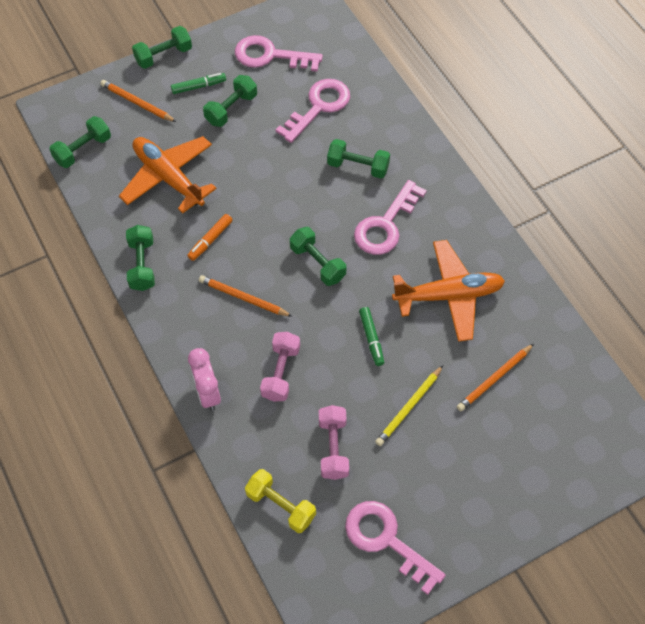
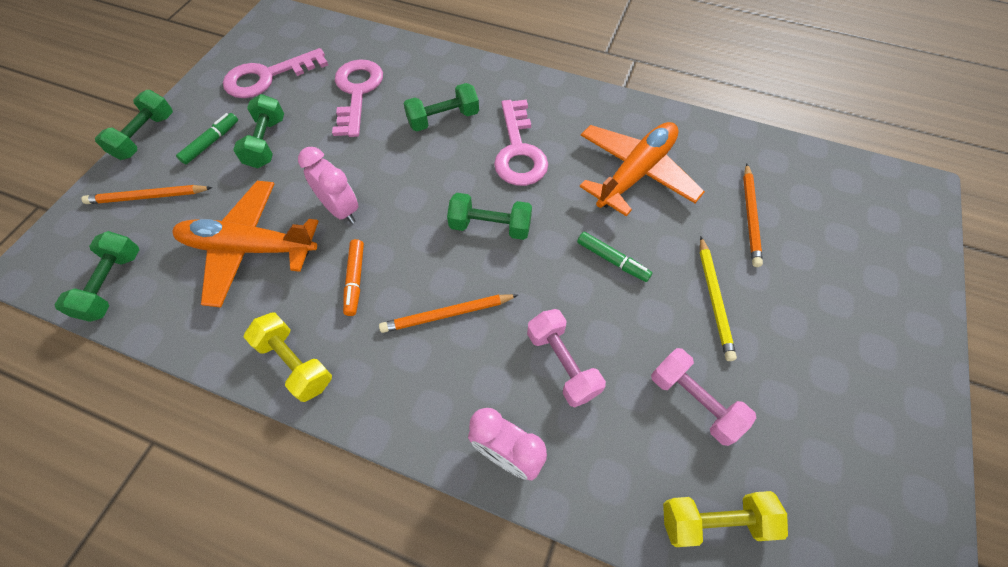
camera: 40 degrees left, 0 degrees up
(142, 265) = (295, 363): green dumbbell -> yellow dumbbell
(238, 188) = (341, 210): none -> pink clock
(386, 540) = (847, 458): pink key -> none

